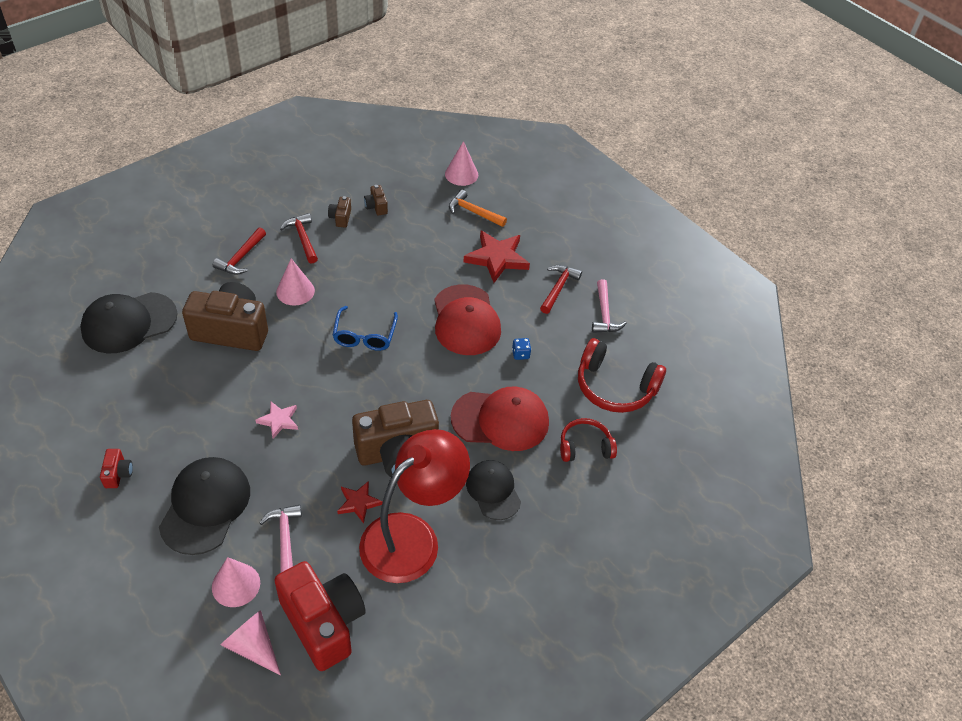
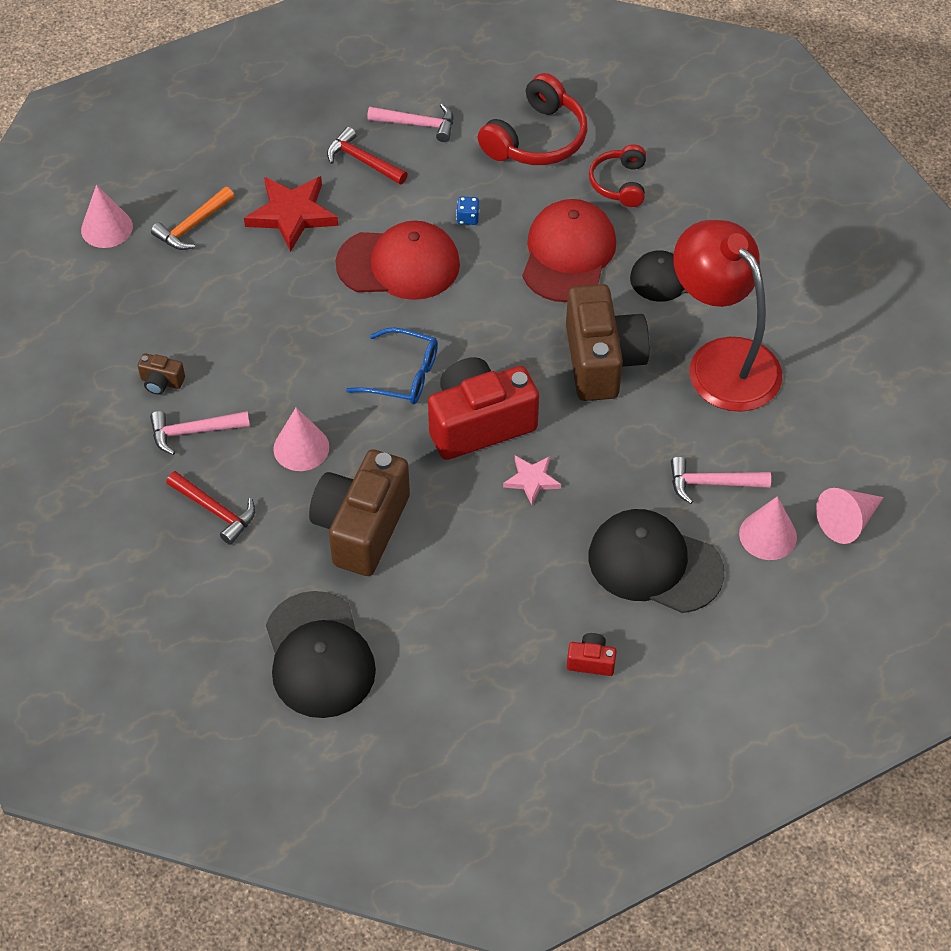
camera: 75 degrees left, 5 degrees up
(302, 238) = (193, 432): red hammer -> pink hammer
(323, 623) = (824, 454): red camera -> red camera (479, 424)
(358, 503) = (669, 407): red star -> none
(376, 207) = (149, 337): brown camera -> none

